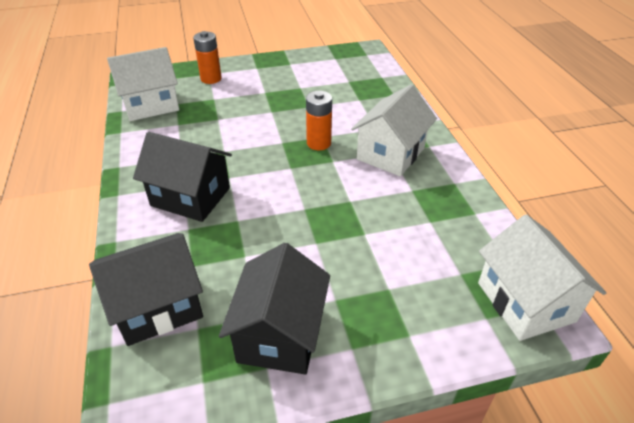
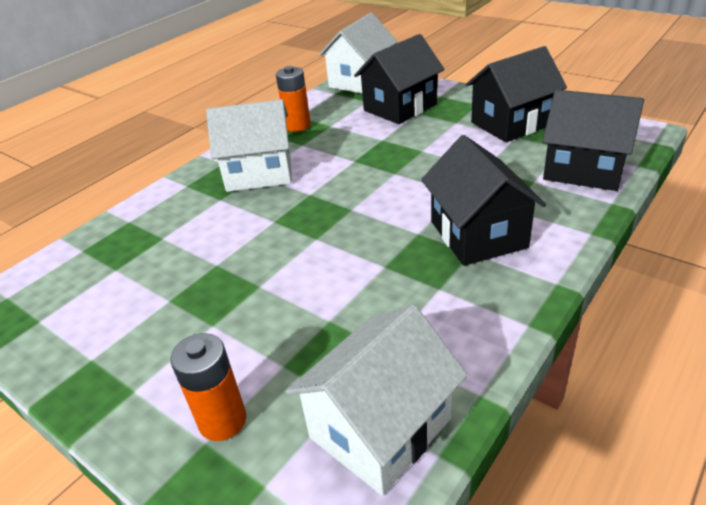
camera: 125 degrees left, 5 degrees down
(151, 105) = (380, 428): white house -> white house turned 75 degrees counterclockwise
(318, 143) = (289, 215): orange battery -> orange battery (297, 126)
(415, 285) = (400, 107): none -> black house

